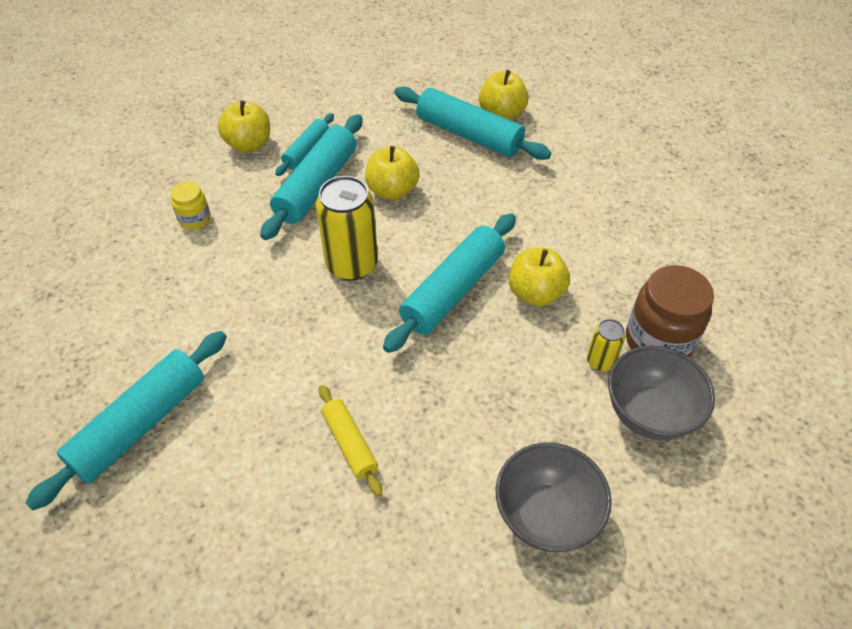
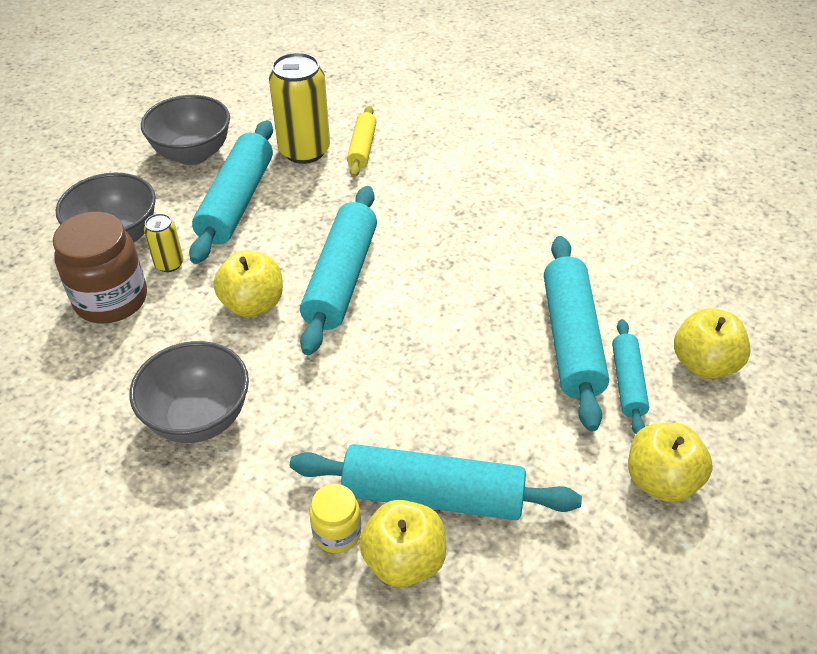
camera: 155 degrees right, 5 degrees down
(140, 424) = (525, 114): turquoise rolling pin -> turquoise rolling pin (237, 202)
(195, 219) = (658, 257): yellow jar -> yellow jar (337, 533)
(350, 443) = (362, 148): yellow rolling pin -> yellow rolling pin turned 60 degrees clockwise
(352, 264) = (460, 269): yellow can -> yellow can (304, 151)
(392, 190) = (478, 366): yellow apple -> yellow apple (661, 480)
(600, 220) = (199, 418): none -> grey bowl

